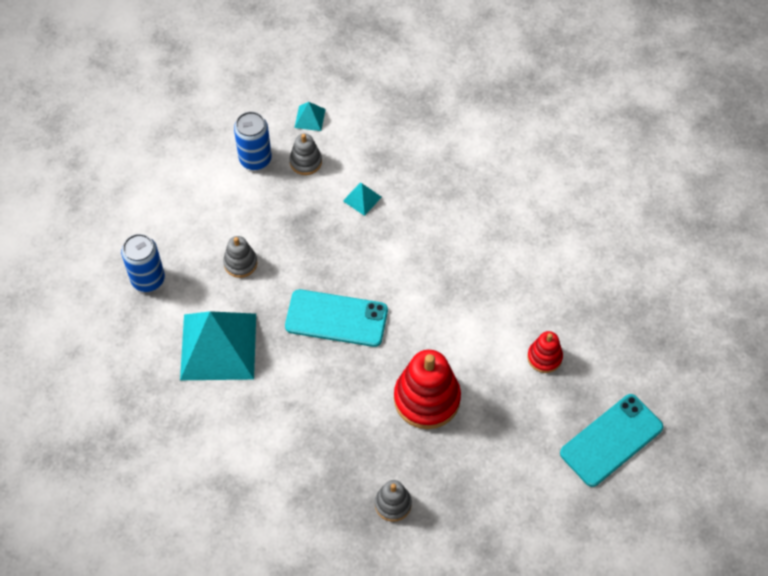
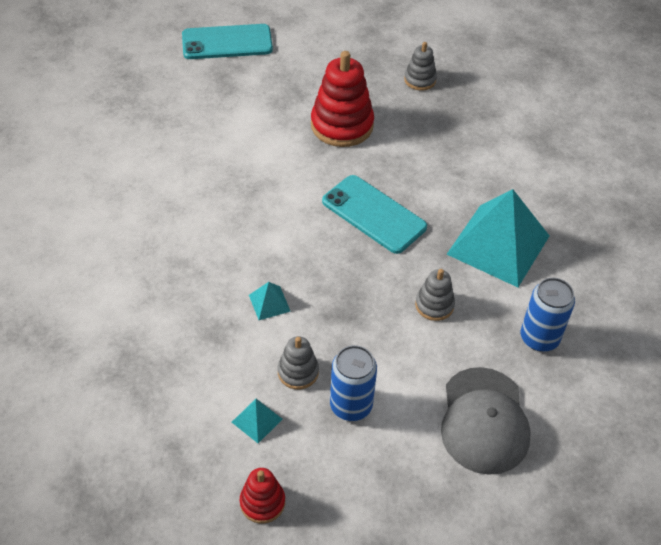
camera: 150 degrees left, 10 degrees down
(159, 196) = (484, 420): none -> grey cap
(544, 357) = (224, 107): red stacking toy -> red stacking toy (262, 502)

